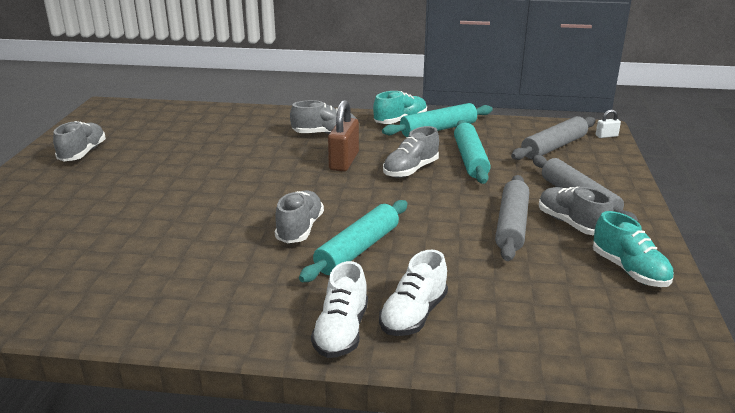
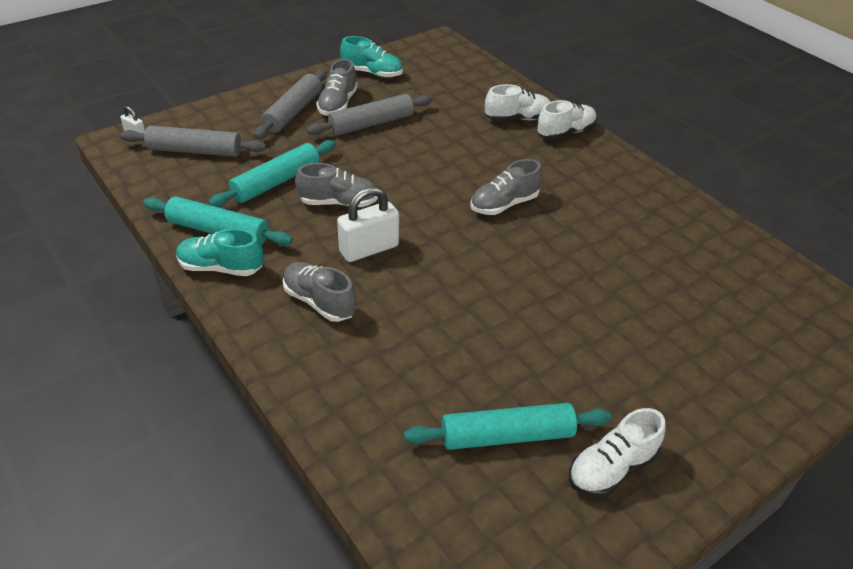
camera: 135 degrees left, 15 degrees up
(83, 153) = (611, 468): grey shoe -> white shoe
(344, 161) = (369, 249): brown padlock -> white padlock
(358, 250) = (489, 166): turquoise rolling pin -> turquoise rolling pin (506, 435)
(629, 270) = (372, 73): turquoise shoe -> turquoise shoe turned 90 degrees clockwise

